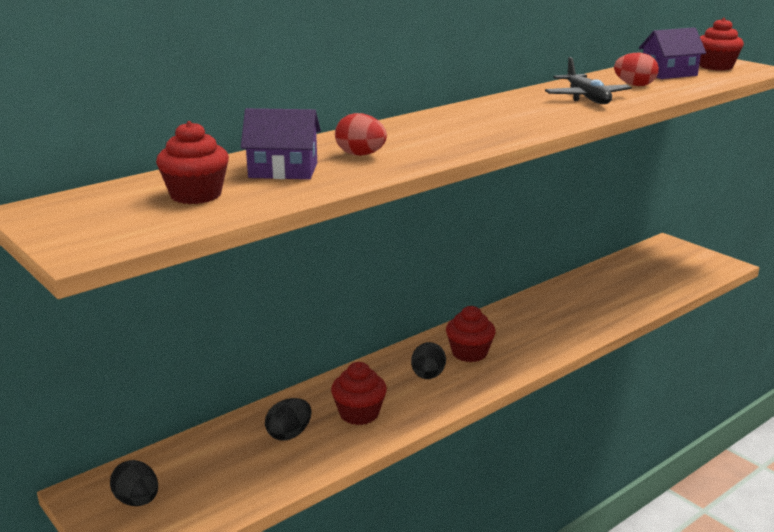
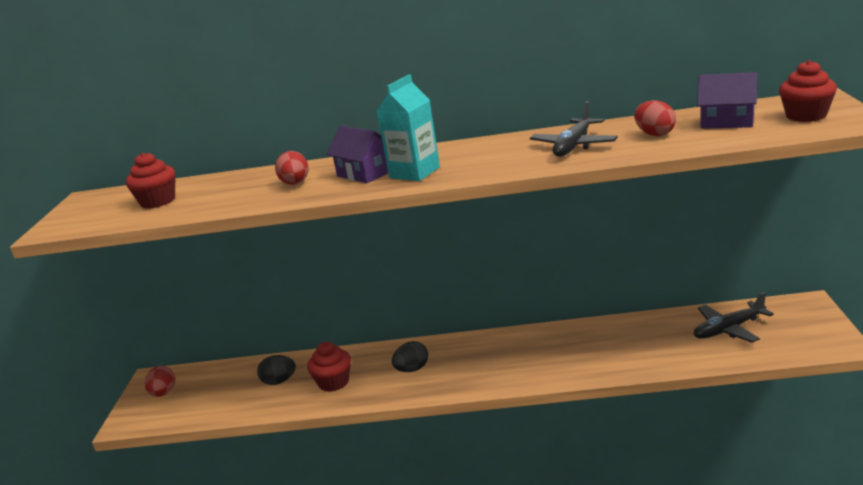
camera: 45 degrees right, 0 degrees up
(137, 501) = (163, 393): black egg -> red egg
(283, 170) = (231, 189): purple house -> purple house (365, 173)
(469, 353) = (466, 360): red cupcake -> none
(483, 131) = (414, 173): none -> turquoise carton
(643, 272) = (729, 329): none -> black plane

